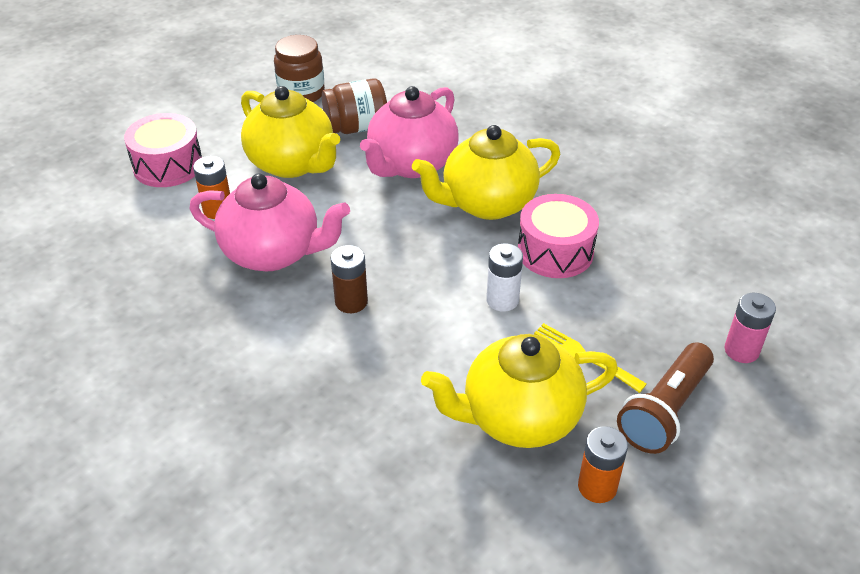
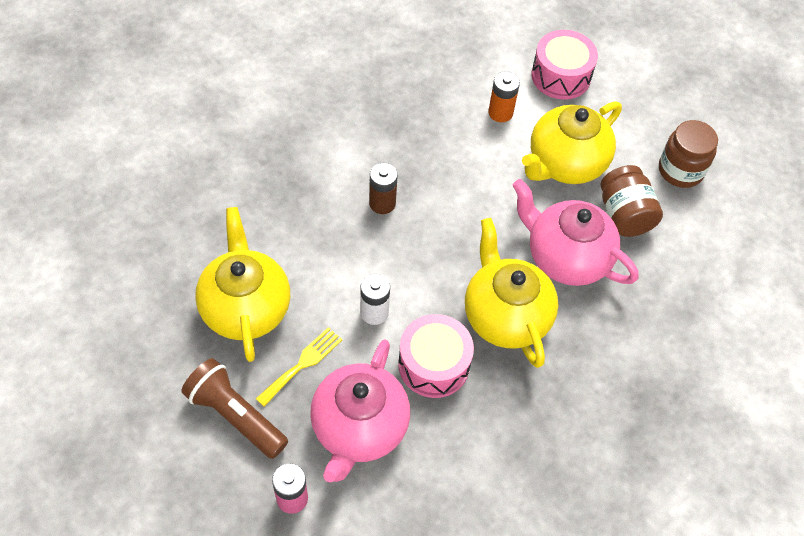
camera: 90 degrees right, 15 degrees up
(274, 253) = (444, 151): pink teapot -> pink teapot (359, 428)
(597, 487) = (173, 350): orange battery -> none

